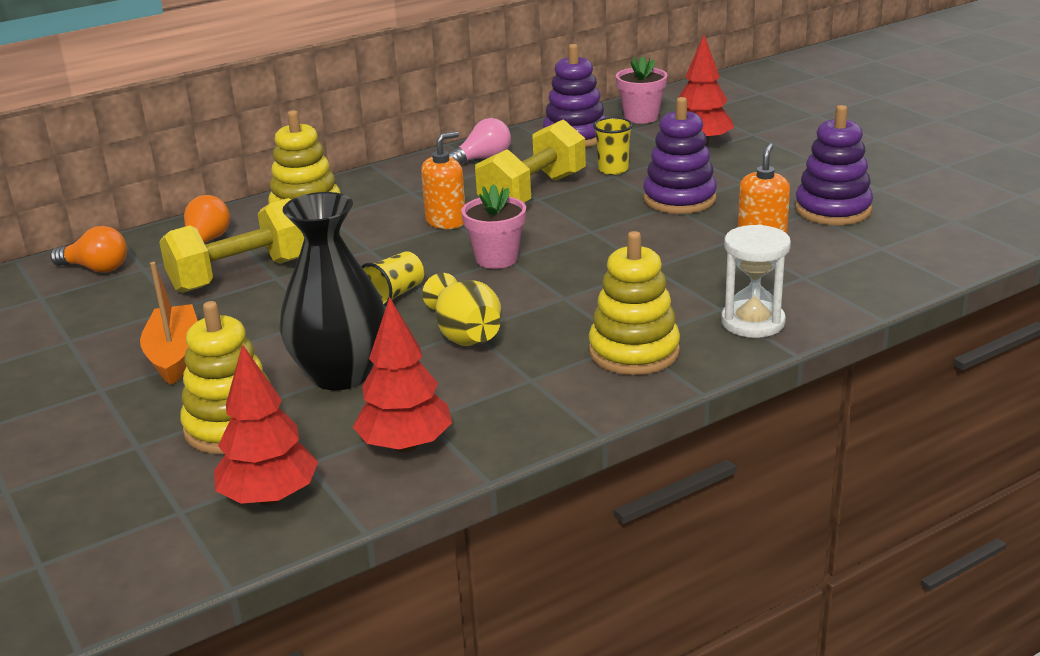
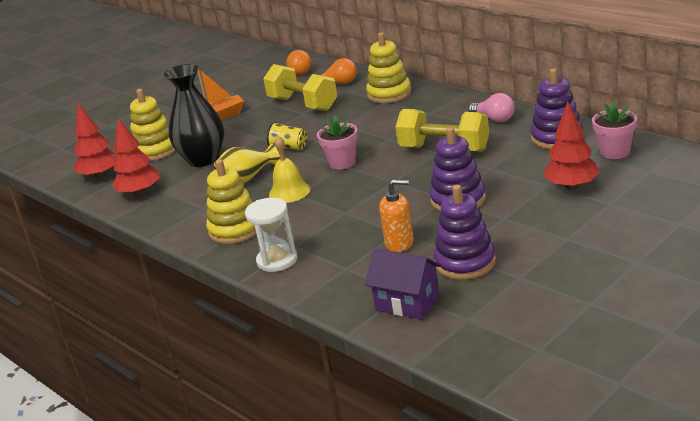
camera: 80 degrees right, 0 degrees up
(446, 221) = (389, 135): orange soap dispenser -> none
(549, 303) = (289, 192): none -> yellow bell
(613, 169) = (500, 165): yellow cup -> none
(906, 247) = (407, 303): none -> purple house

